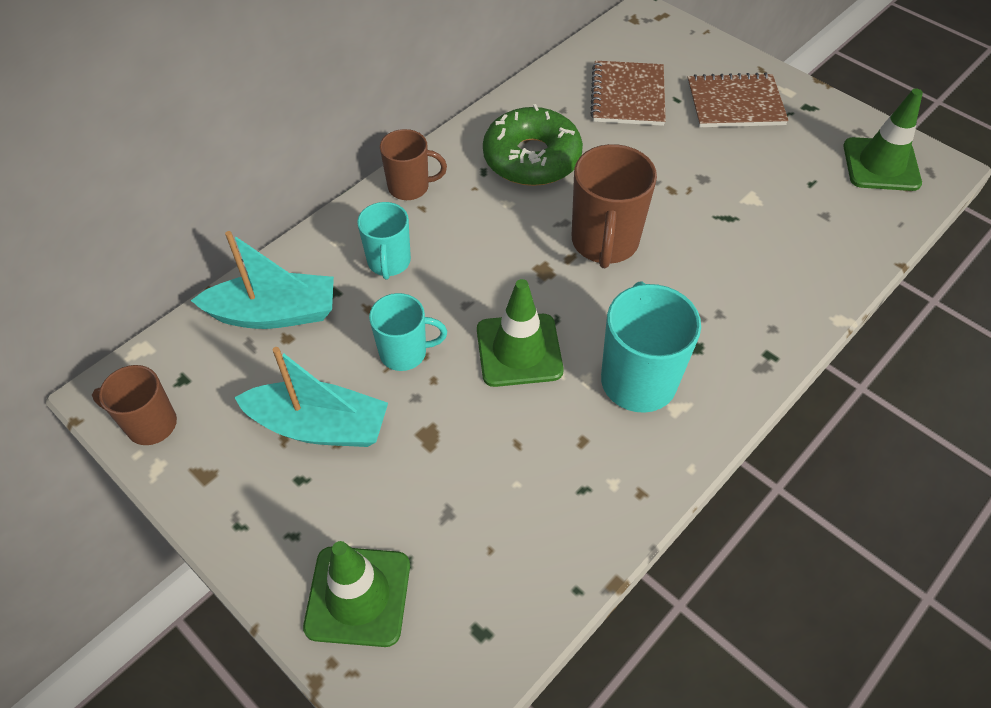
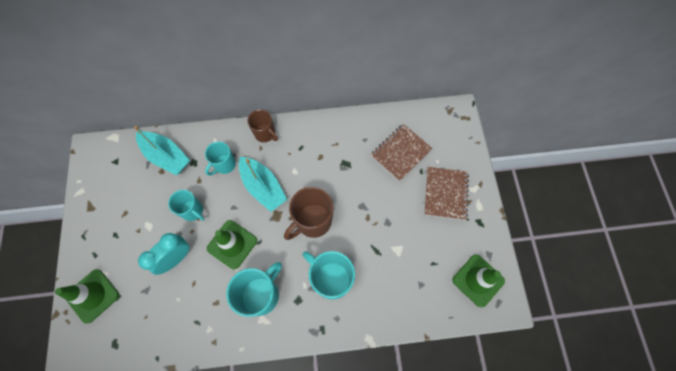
camera: 40 degrees right, 15 degrees up
(150, 424) = (91, 172): brown mug -> none
(319, 426) = (139, 218): turquoise boat -> turquoise boat (263, 187)
(449, 432) = (176, 258): none -> turquoise clock
(532, 158) = (326, 156): green donut -> none
(710, 289) = (331, 279): none -> turquoise mug
(735, 103) = (445, 194): brown notebook -> brown notebook turned 60 degrees clockwise

